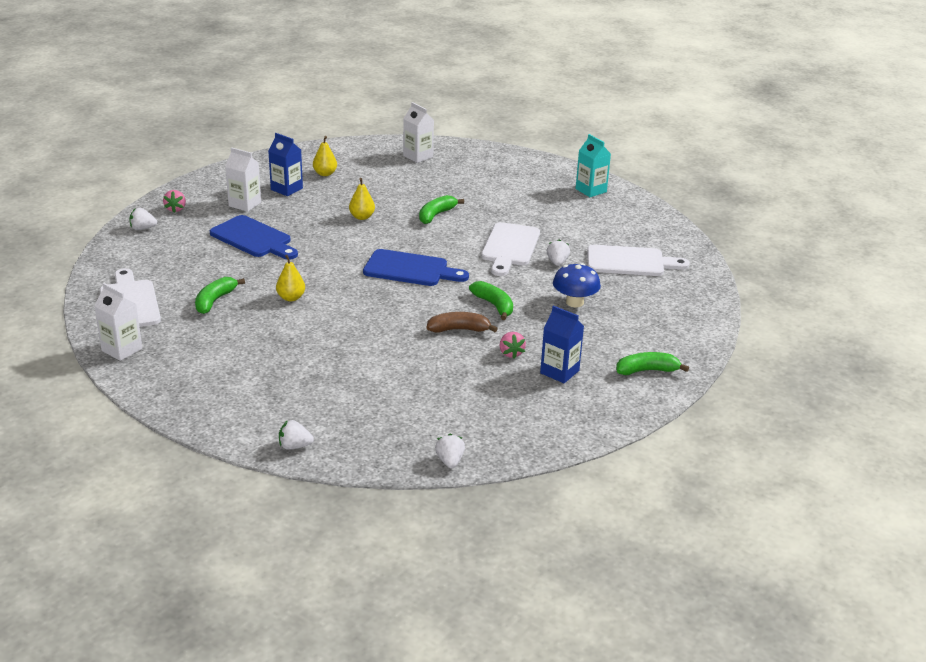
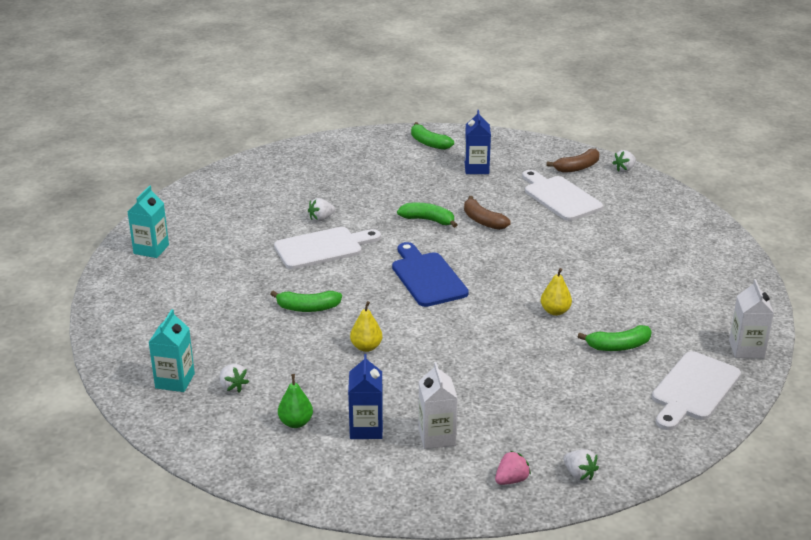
camera: 125 degrees left, 0 degrees up
(253, 239) = (495, 387): blue cutting board -> none
(294, 446) = (702, 221): white strawberry -> white strawberry (233, 387)
(325, 174) = (296, 423): yellow pear -> green pear
(418, 156) = (175, 381): white carton -> turquoise carton
(490, 433) = (577, 167): none -> brown banana
(494, 305) = (428, 220): green banana -> green banana turned 90 degrees clockwise
(511, 353) = (481, 191): pink strawberry -> none
(574, 302) = (376, 192): blue mushroom -> none
(630, 262) = (278, 190): white cutting board -> white cutting board (560, 197)

